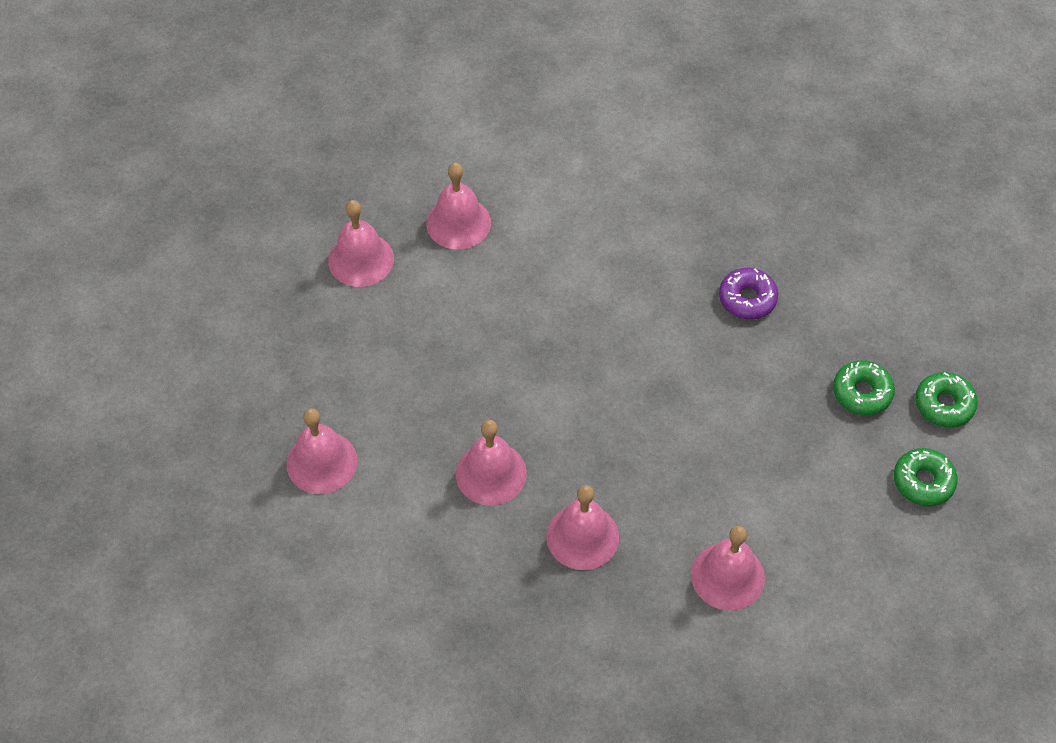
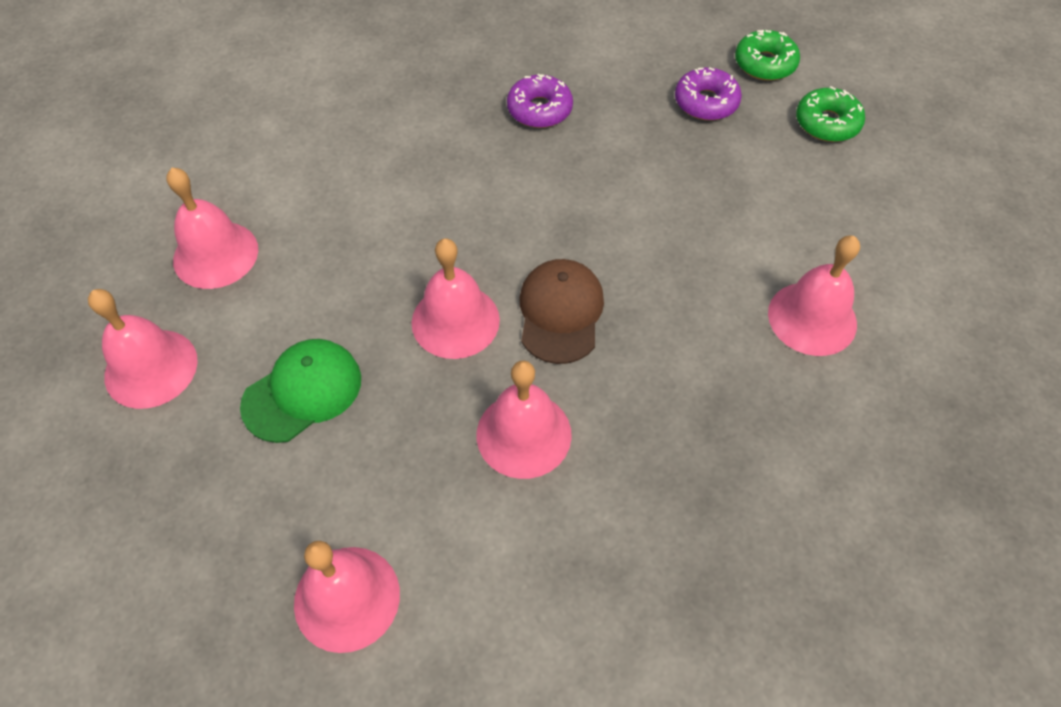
camera: 50 degrees left, 0 degrees up
(414, 343) = (303, 392): none -> green cap
(582, 536) = (670, 405): pink bell -> pink bell (455, 321)
(592, 431) = (560, 312): none -> brown cap
(862, 393) = (706, 102): green donut -> purple donut

